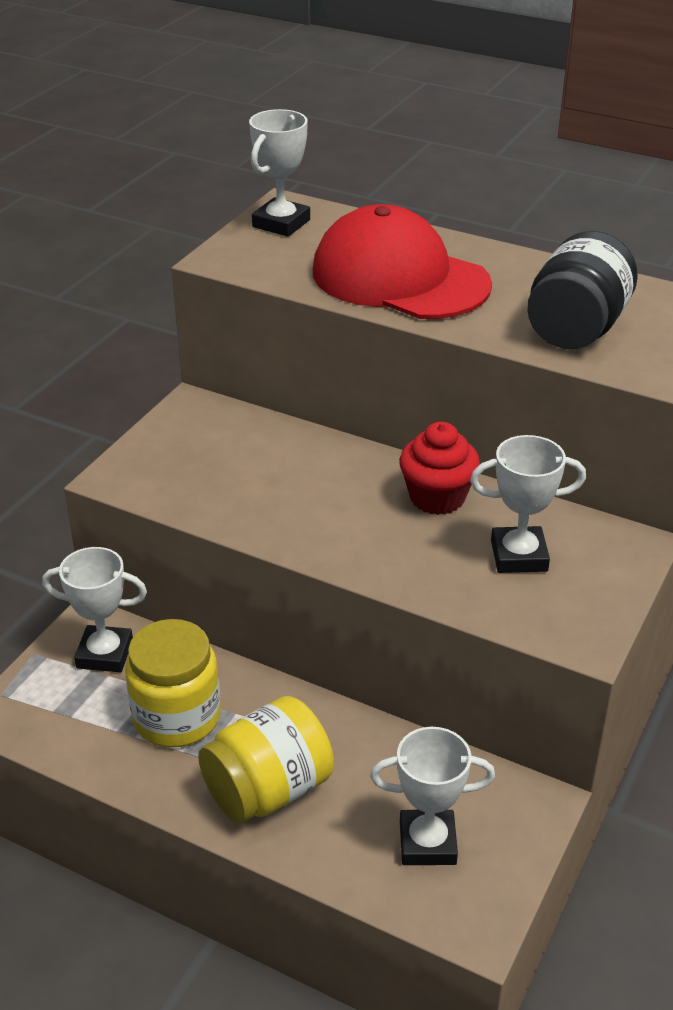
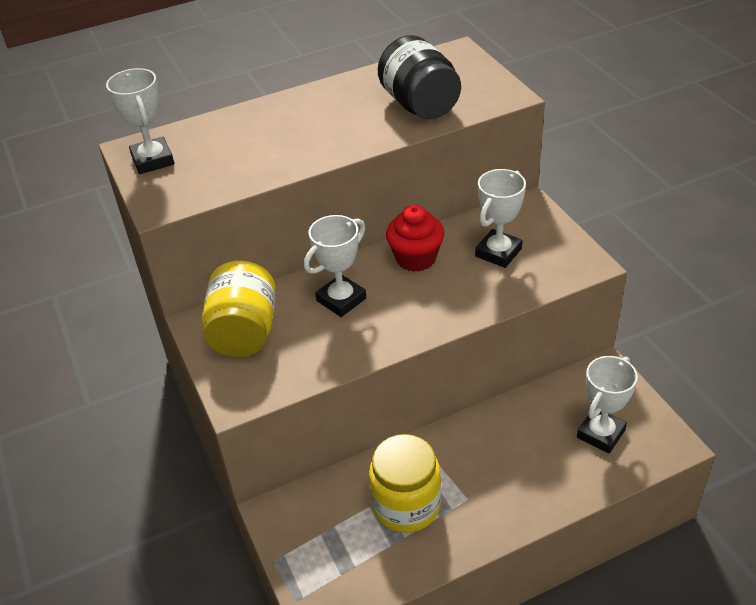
camera: 50 degrees left, 5 degrees up
(105, 654) = (312, 518): white trophy -> white trophy (341, 300)
(268, 790) = (506, 488): yellow jar -> yellow jar (244, 332)
(399, 278) = (285, 142): red cap -> none

